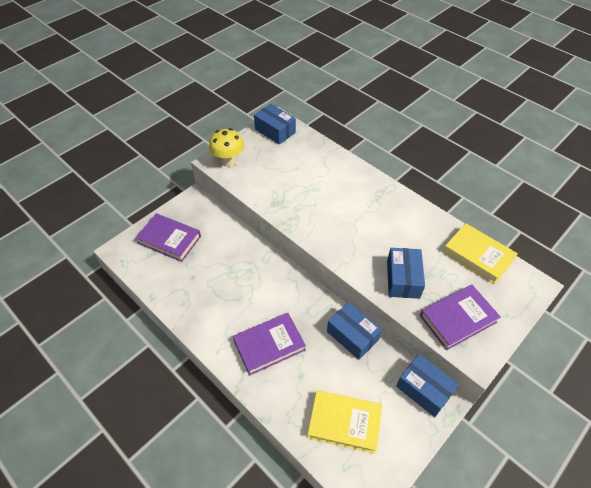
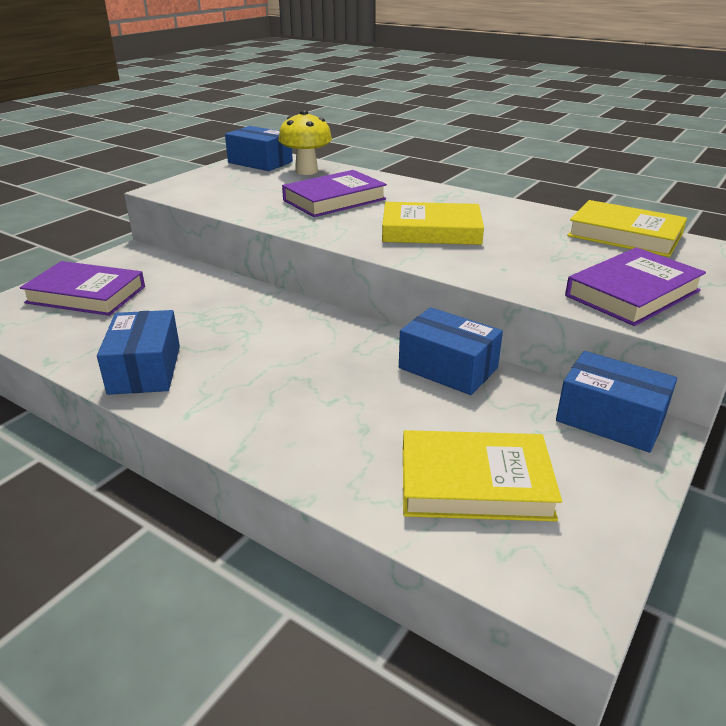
camera: 10 degrees left, 20 degrees down
(229, 161) = (189, 188): yellow mushroom -> yellow mushroom (306, 171)
(269, 345) = (292, 396): purple book -> purple book (334, 200)
(363, 234) = (431, 231): none -> yellow book
(403, 279) = (516, 264): blue box -> blue box (145, 369)

